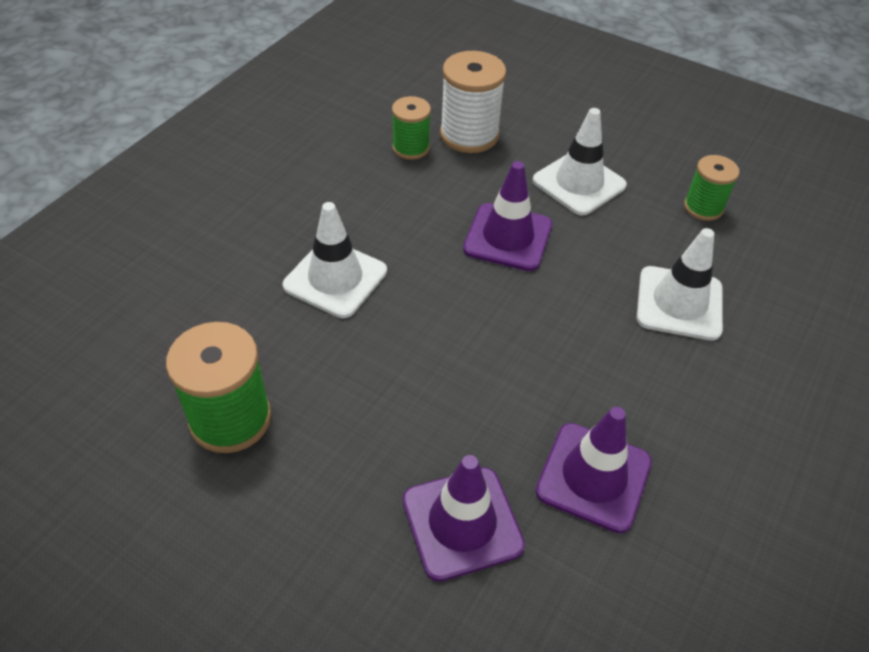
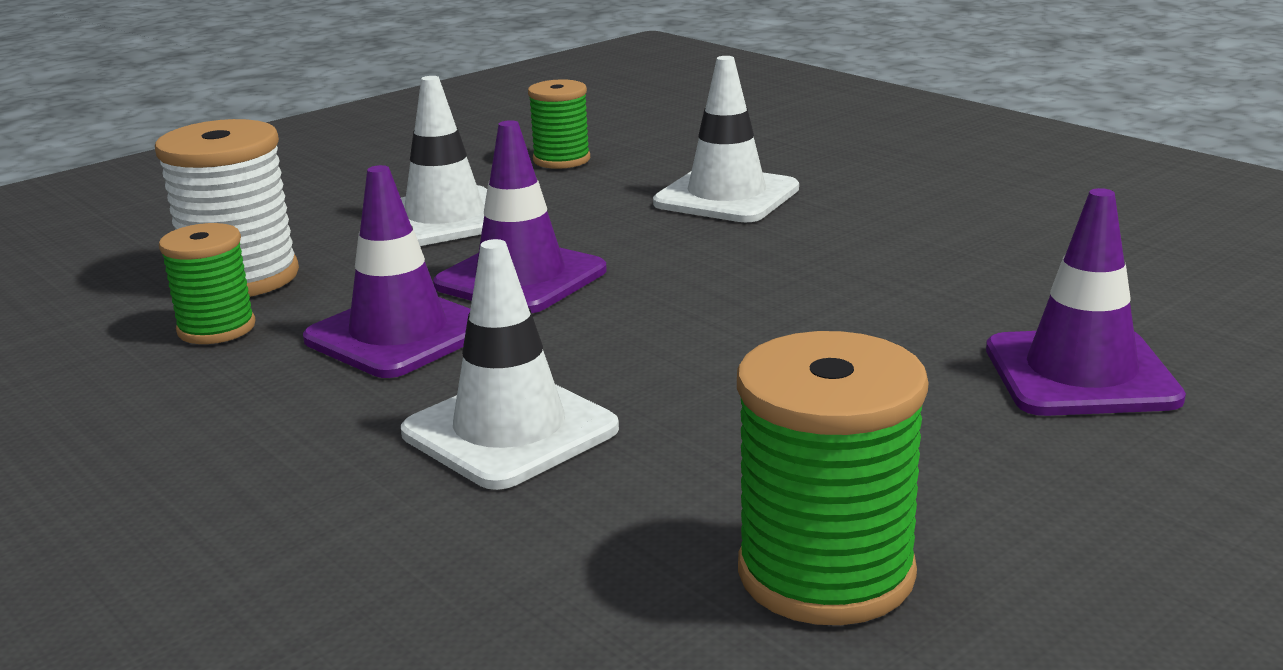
camera: 70 degrees left, 25 degrees down
(593, 477) = (1006, 281): purple traffic cone -> purple traffic cone (399, 334)

